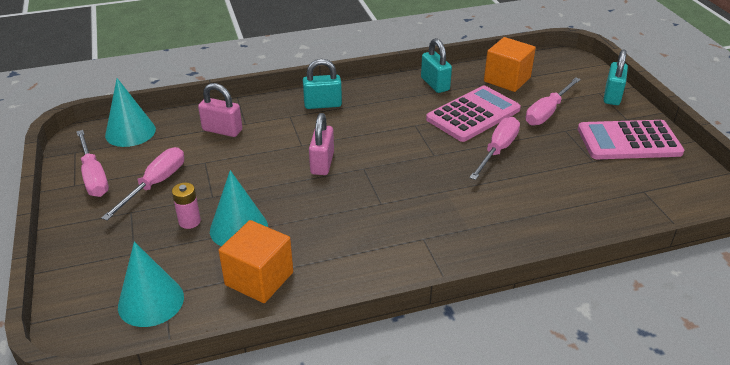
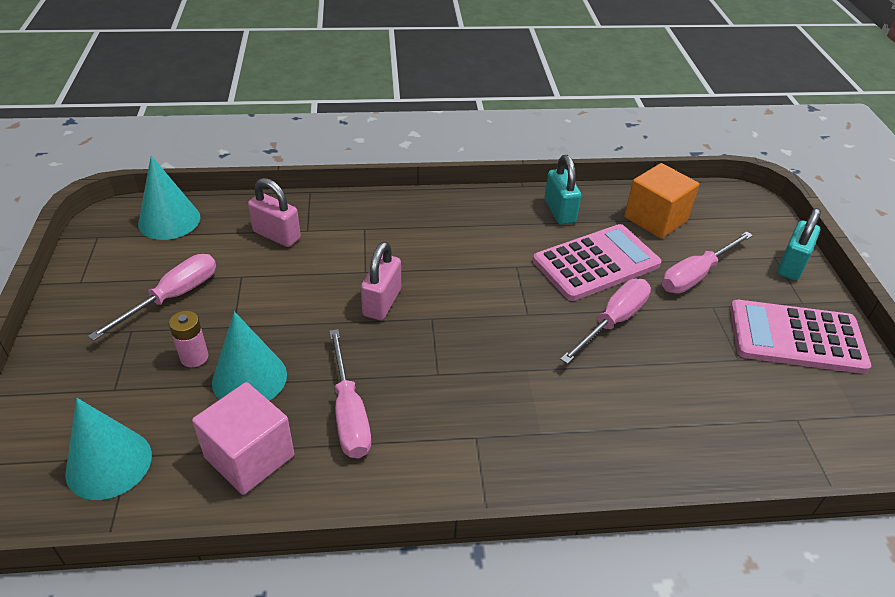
camera: 10 degrees right, 5 degrees up
(94, 176) = (106, 274): pink screwdriver -> pink screwdriver (349, 413)
(259, 278) = (249, 456): orange cube -> pink cube
(322, 104) = (409, 218): turquoise padlock -> none

